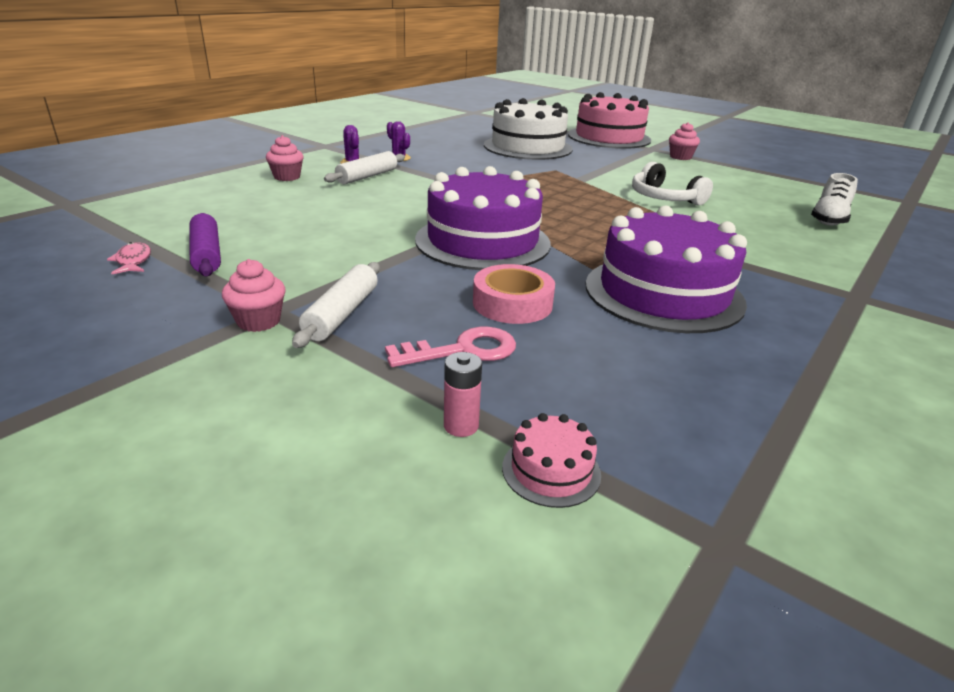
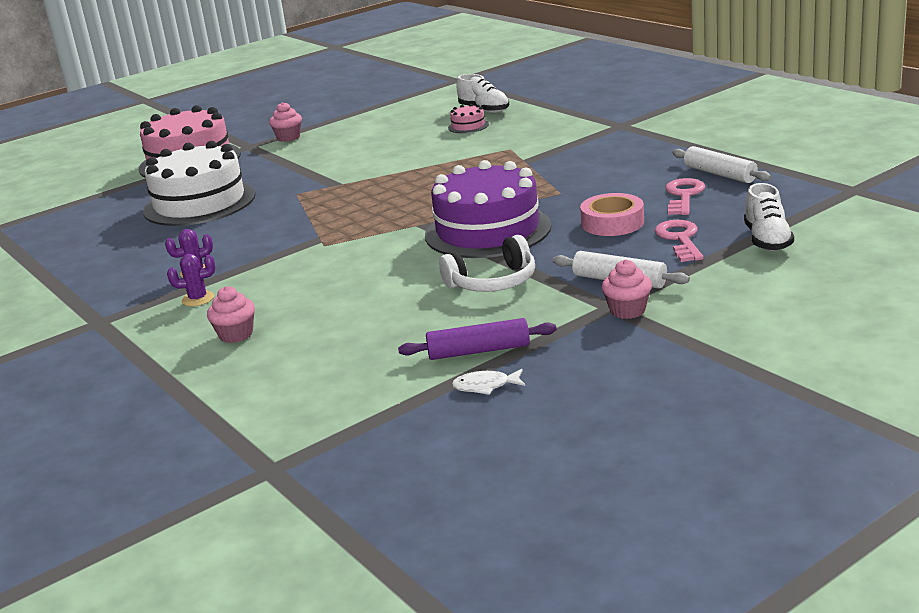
camera: 70 degrees left, 5 degrees down
(133, 261) = (485, 386): pink fish -> white fish
(367, 176) = (263, 287): white rolling pin -> white rolling pin (720, 174)
(461, 426) = (767, 240): pink battery -> white shoe
(551, 470) = (806, 220): pink cake -> pink cake (468, 126)
(617, 350) = (683, 196): none -> pink key
(663, 293) = (604, 176): purple cake -> none
(664, 198) = (409, 156): white headphones -> white headphones (493, 282)

